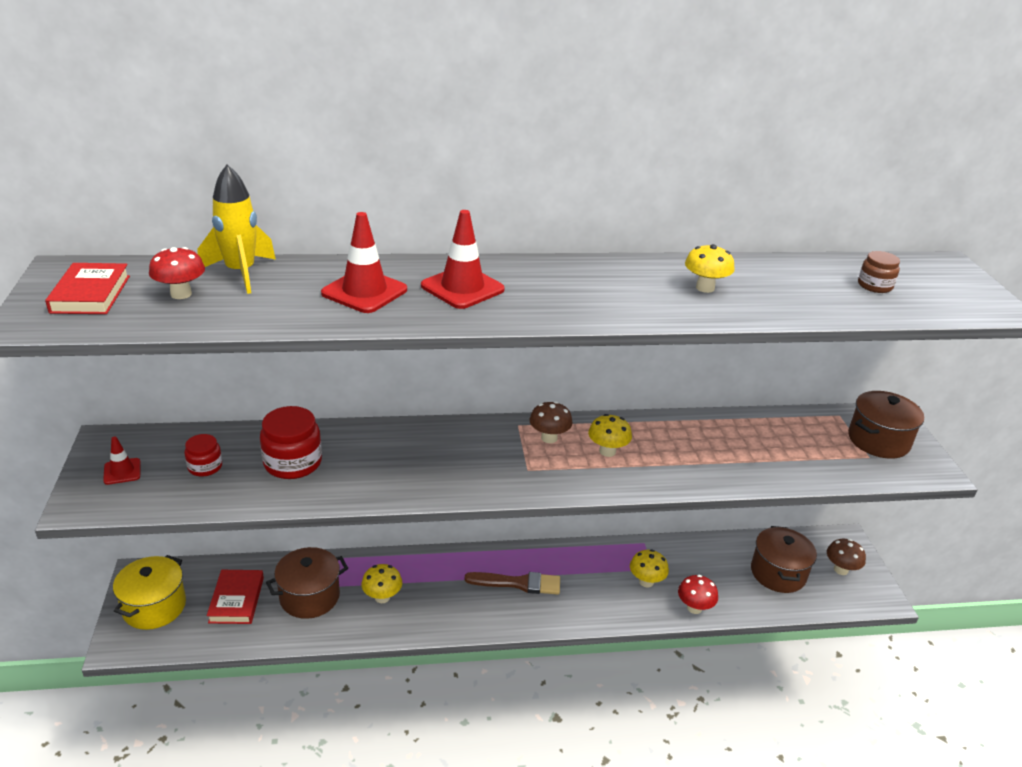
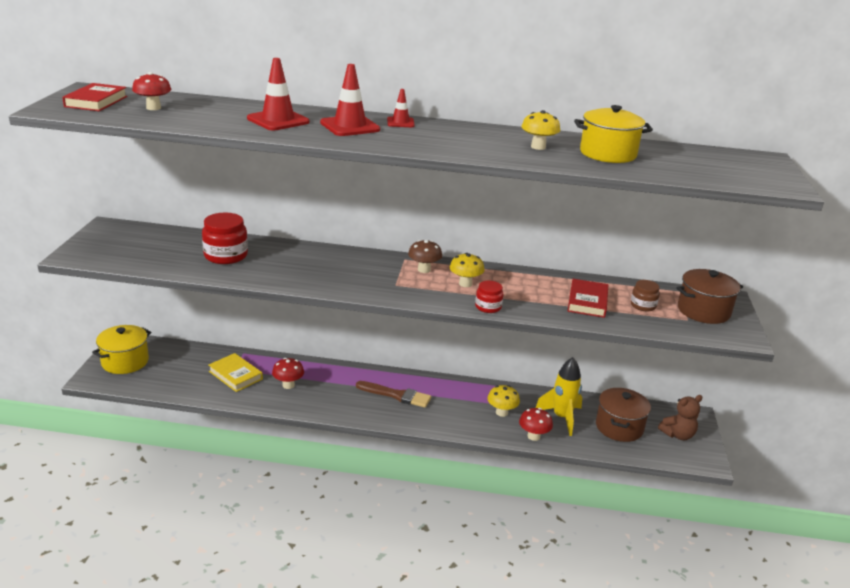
camera: 15 degrees right, 5 degrees down
(122, 471) = (108, 243): red traffic cone -> red traffic cone (400, 122)
(205, 467) = (164, 249): red jar -> red jar (488, 307)
(236, 600) = (183, 368): red book -> red book (587, 302)
(241, 273) = (201, 103): yellow rocket -> yellow rocket (561, 417)
(309, 597) = (235, 375): brown pot -> yellow book
(382, 597) = (288, 385): yellow mushroom -> red mushroom
(787, 286) = (608, 154): none -> yellow pot
(841, 569) = (677, 435): brown mushroom -> brown teddy bear
(874, 286) = (685, 162): brown jar -> brown jar (643, 305)

